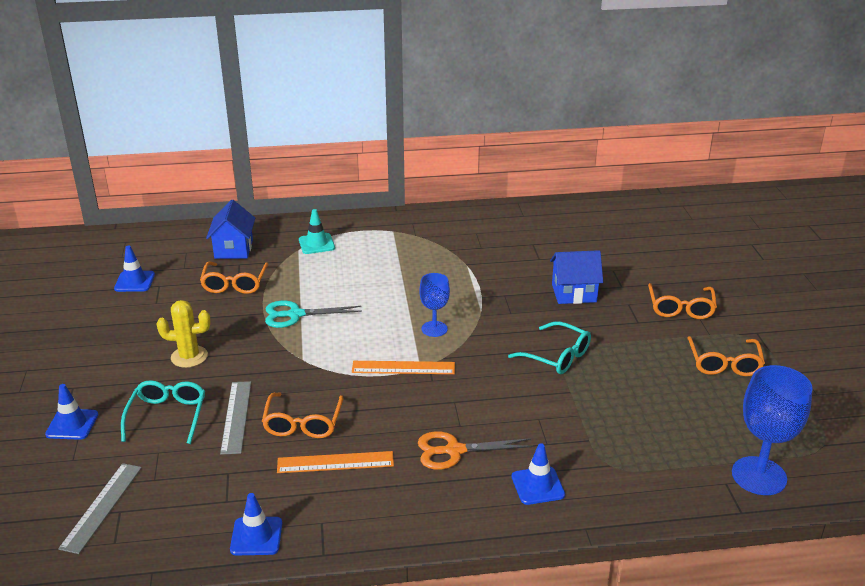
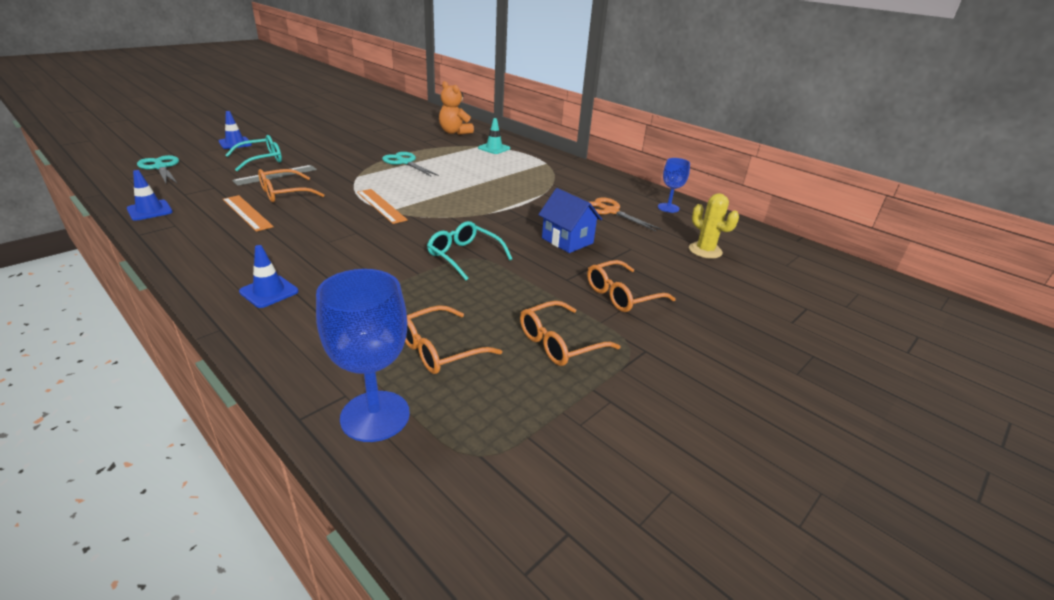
camera: 50 degrees right, 0 degrees up
(101, 507) = (161, 167): grey ruler -> turquoise scissors
(134, 282) = (388, 122): blue traffic cone -> none
(189, 357) = (327, 150): yellow cactus -> yellow cactus (705, 250)
(233, 249) = (454, 132): blue house -> orange teddy bear
(234, 284) = (417, 141): orange glasses -> orange glasses (439, 349)
(434, 329) = (442, 203): blue goblet -> blue goblet (668, 208)
(454, 450) = (292, 247): orange scissors -> orange scissors (611, 211)
(557, 356) = (464, 256): turquoise glasses -> turquoise glasses turned 135 degrees clockwise

